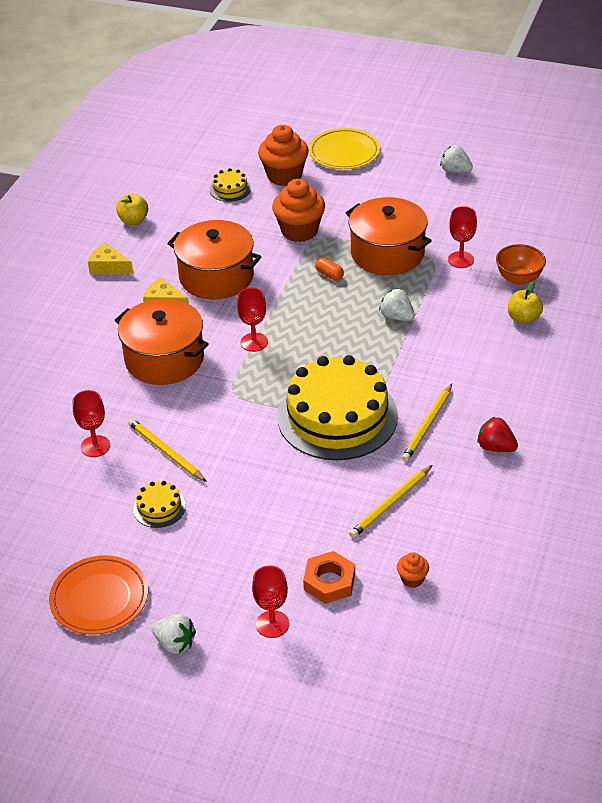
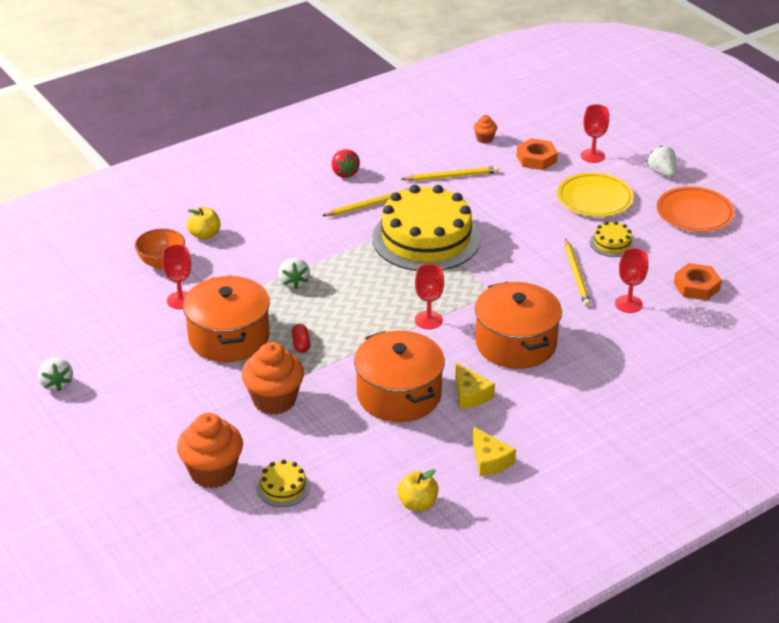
camera: 145 degrees left, 5 degrees down
(43, 500) = (696, 286): none -> orange nut
(329, 275) = (301, 344): orange capsule -> red capsule
(344, 152) = (120, 467): yellow plate -> yellow plate (594, 199)

